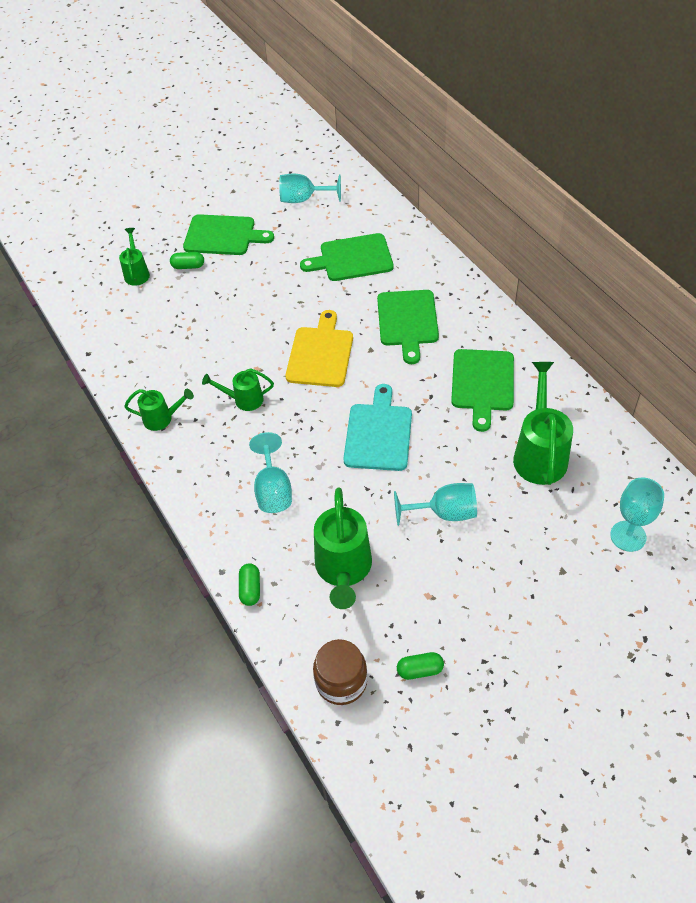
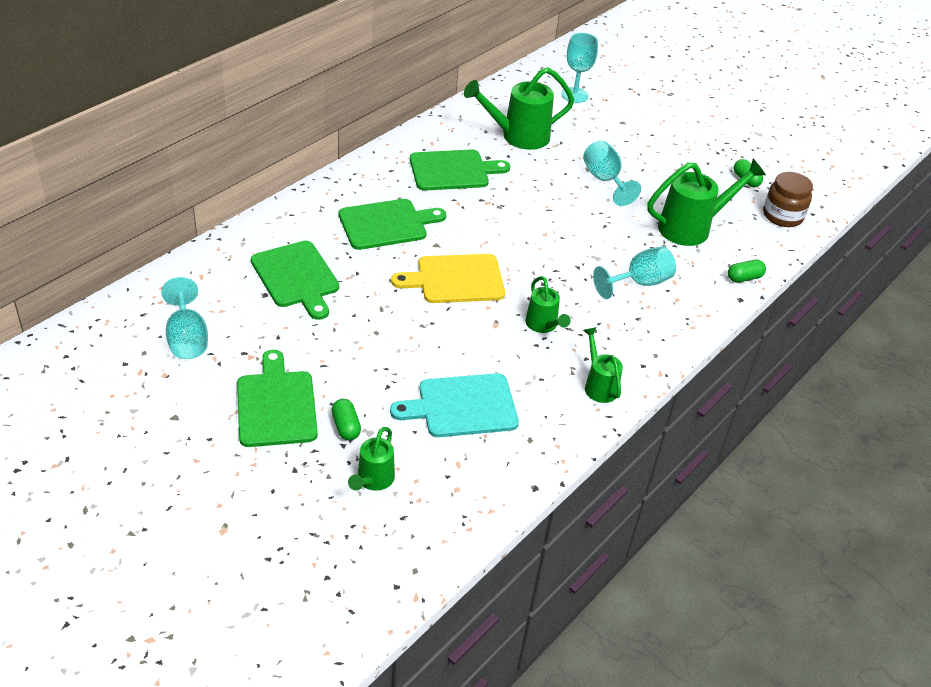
camera: 115 degrees left, 10 degrees down
(137, 273) = (373, 480): green watering can -> green watering can turned 45 degrees counterclockwise
(378, 433) = (541, 226): turquoise cutting board -> turquoise cutting board (462, 406)

